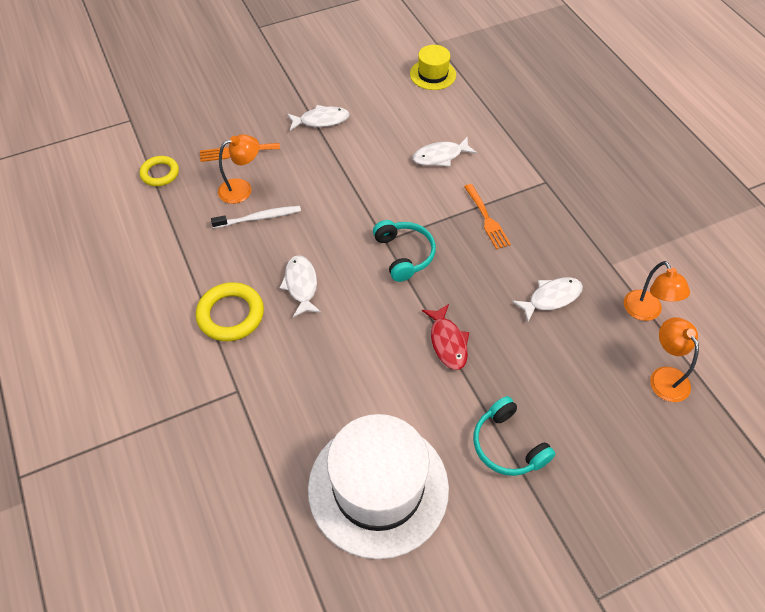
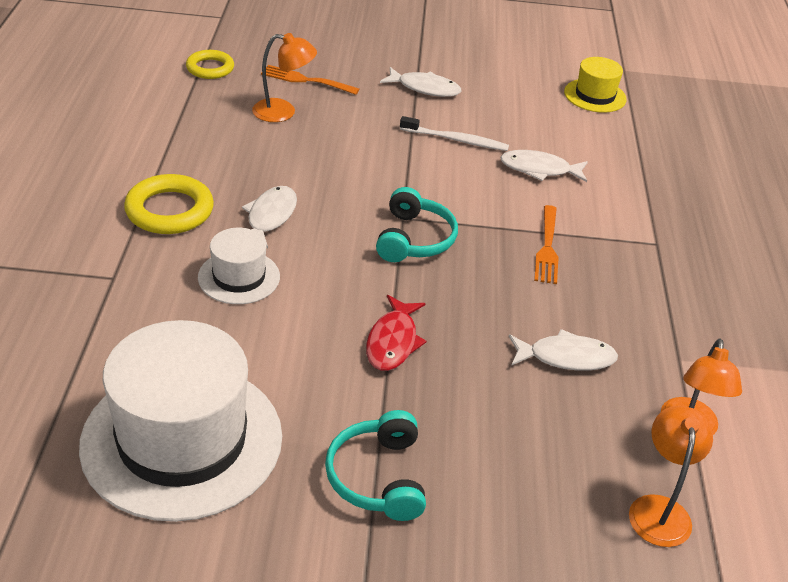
camera: 25 degrees right, 15 degrees down
(259, 218) = (279, 143): white toothbrush -> white toothbrush (456, 140)
(318, 345) = (239, 277): none -> white hat

